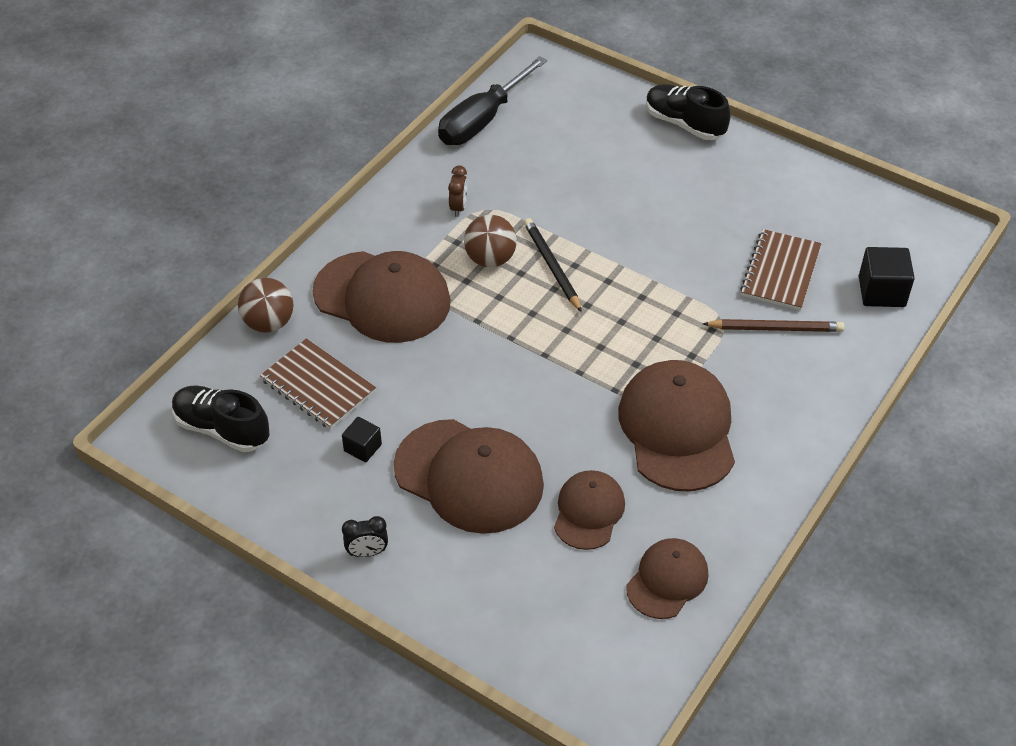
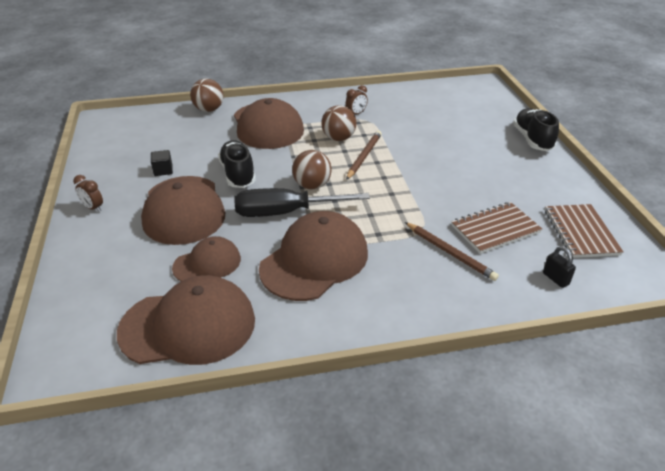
camera: 45 degrees right, 10 degrees down
(222, 429) = (129, 132): black shoe -> black shoe (238, 174)
(318, 386) = (187, 139): brown notebook -> brown notebook (580, 232)
(367, 552) = (93, 208): black clock -> brown clock
(482, 120) = (420, 91): black screwdriver -> black screwdriver (286, 212)
(552, 266) = (364, 156): black pencil -> brown pencil
(553, 345) = (312, 185): none -> brown ball
(667, 580) = (188, 326): brown cap -> brown cap, size x1.76
(881, 292) = (555, 279): black cube -> black padlock

